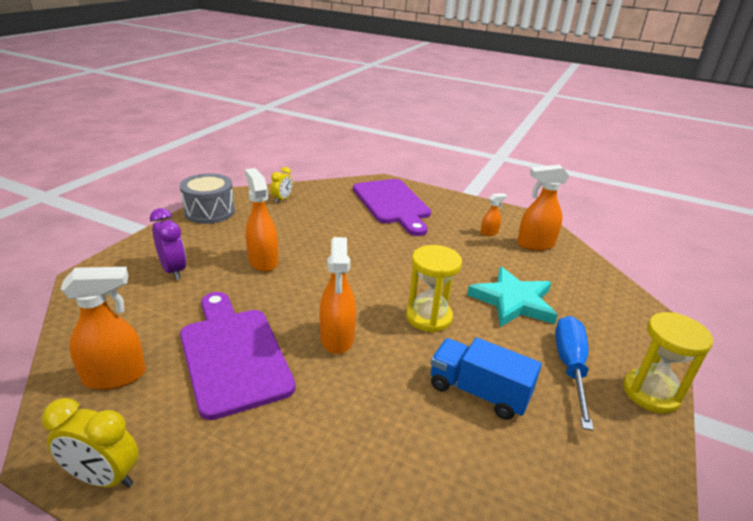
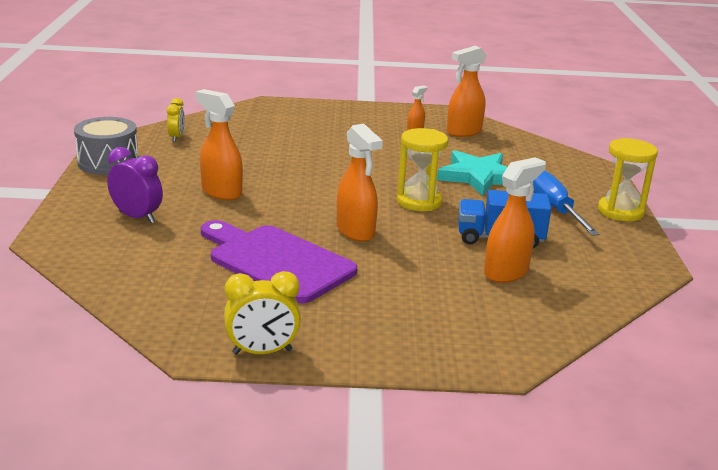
camera: 25 degrees left, 5 degrees down
(115, 376) = (186, 298): orange spray bottle -> orange spray bottle (506, 272)
(392, 204) = (299, 122): purple cutting board -> none

